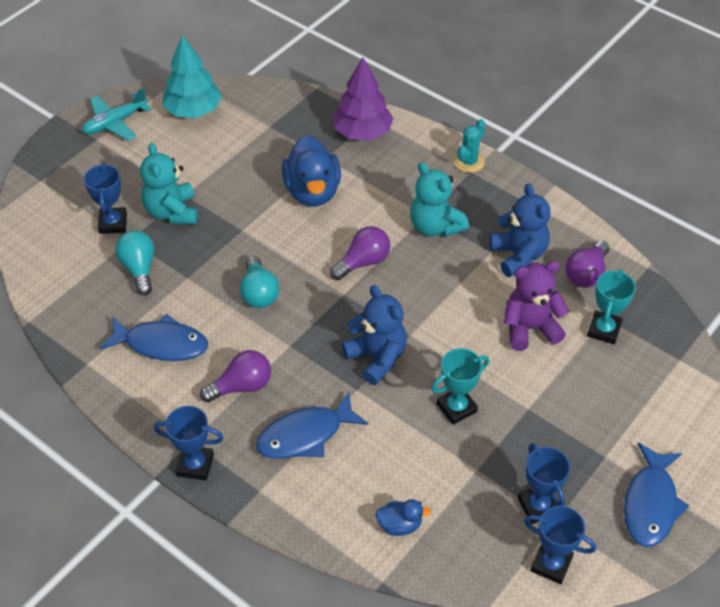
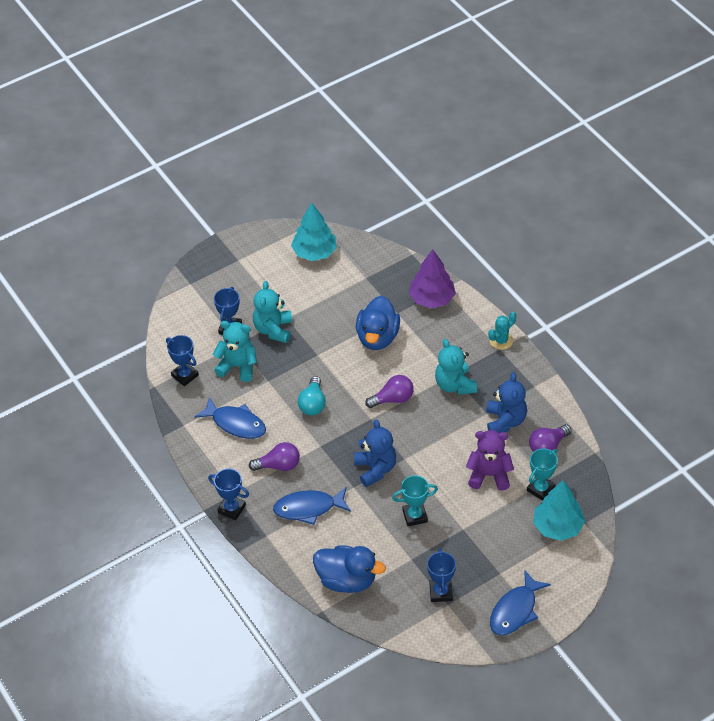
camera: 20 degrees right, 0 degrees up
(115, 123) = (255, 250): turquoise plane -> none
(139, 269) = (238, 366): turquoise light bulb -> turquoise teddy bear
(400, 525) = (347, 580): blue duck -> blue duck, size x2.07
(551, 564) = (432, 629): blue trophy -> blue trophy (185, 375)
(649, 373) = (557, 527): none -> turquoise tree

